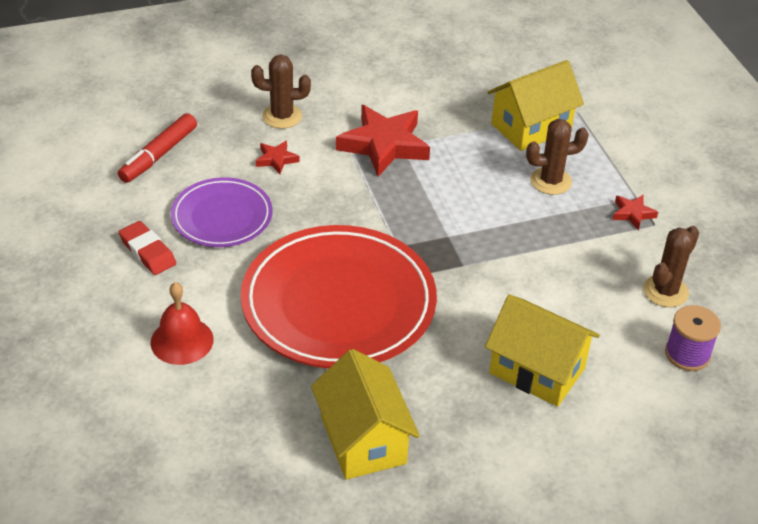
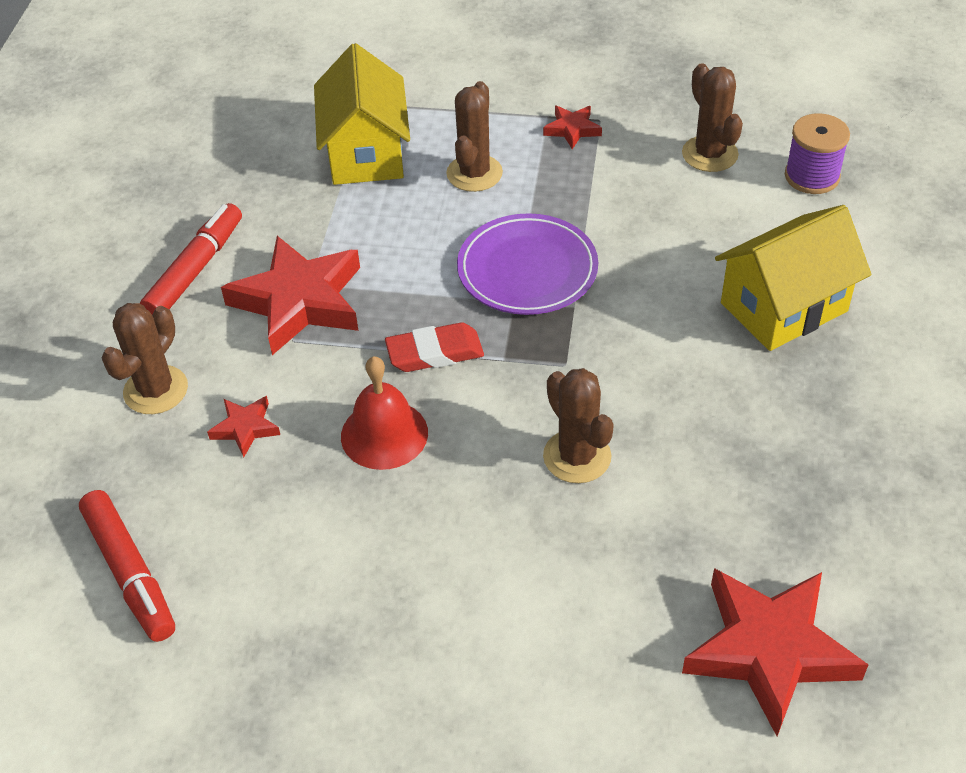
camera: 60 degrees left, 5 degrees up
(148, 252) = (344, 655): red eraser -> red eraser (435, 353)
(182, 341) = (559, 667): red bell -> red bell (384, 434)
(222, 217) = (326, 534): purple plate -> purple plate (527, 270)
(240, 433) = (769, 650): none -> red star
(338, 303) = (577, 456): red plate -> brown cactus
(363, 440) = (832, 515): yellow house -> none
(380, 96) = (195, 270): none -> red marker

